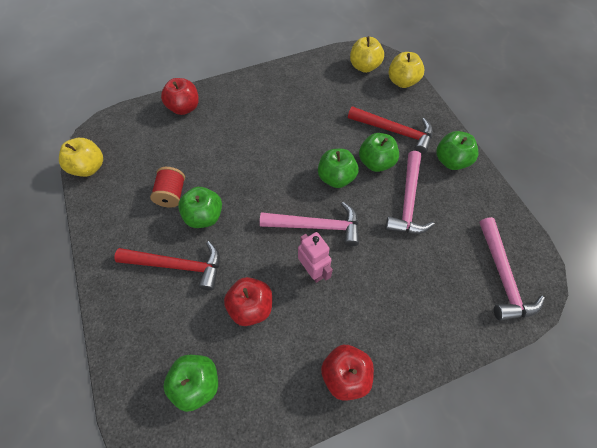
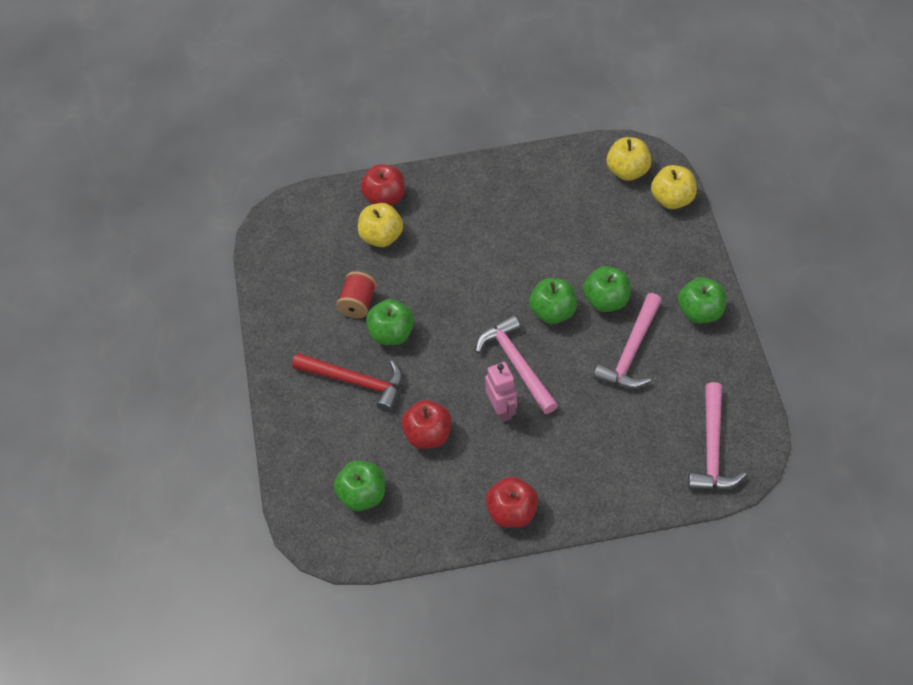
camera: 15 degrees right, 5 degrees down
(89, 167) = (266, 258): yellow apple -> yellow apple (381, 237)
(316, 226) = (517, 364): pink hammer -> pink hammer turned 135 degrees counterclockwise
(394, 132) = (641, 265): red hammer -> none

